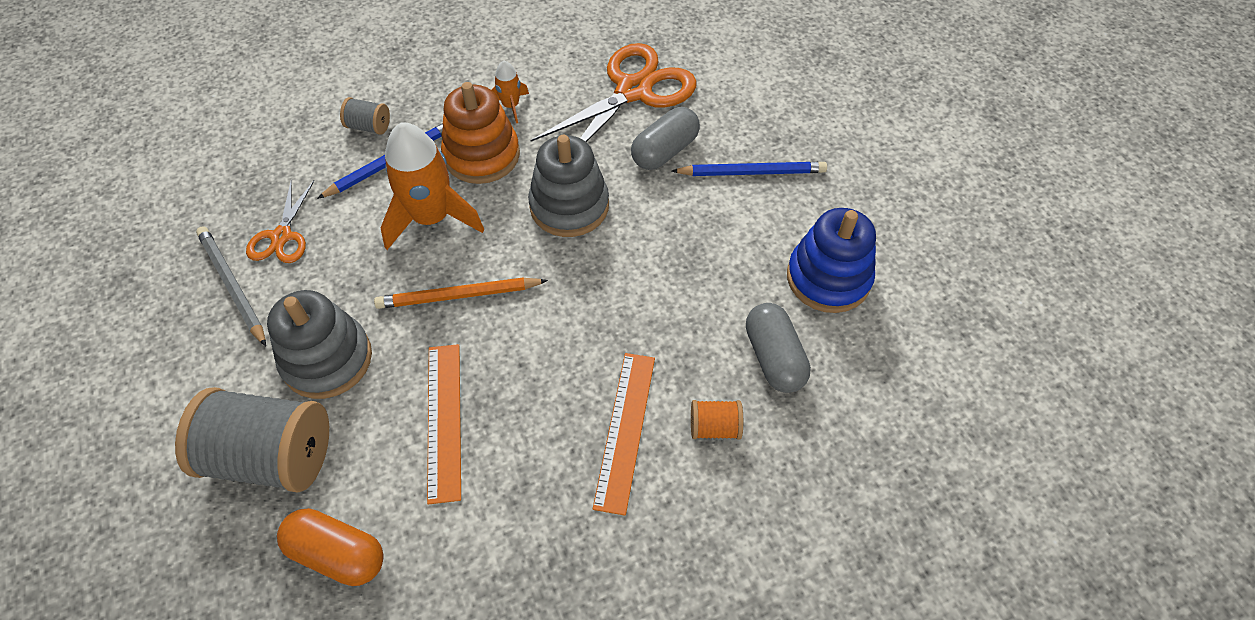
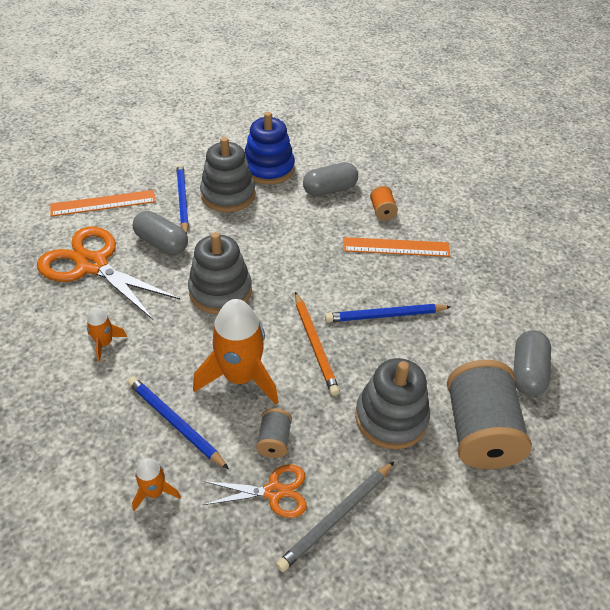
camera: 100 degrees left, 10 degrees down
(320, 147) = (154, 492): none -> orange rocket
(338, 553) = (527, 372): orange capsule -> grey capsule
(369, 126) = (126, 453): grey spool -> grey spool (274, 441)
(444, 420) = (418, 335): orange ruler -> orange ruler (103, 203)
(482, 155) = (166, 354): orange stacking toy -> none
(488, 386) = (385, 315): none -> blue pencil
(762, 223) = (228, 195): none -> grey stacking toy

